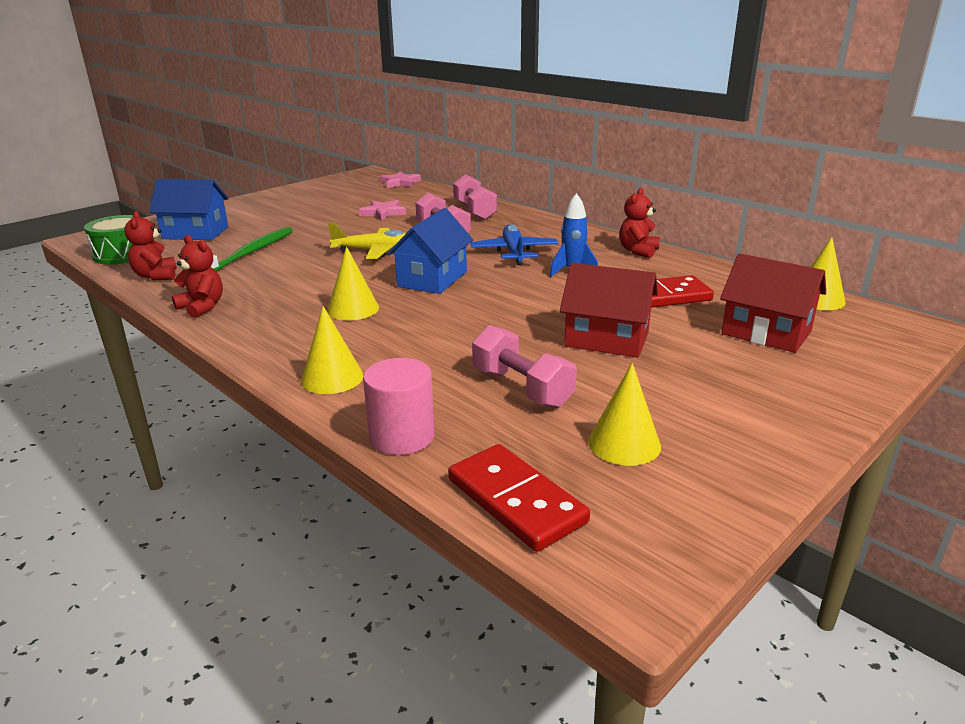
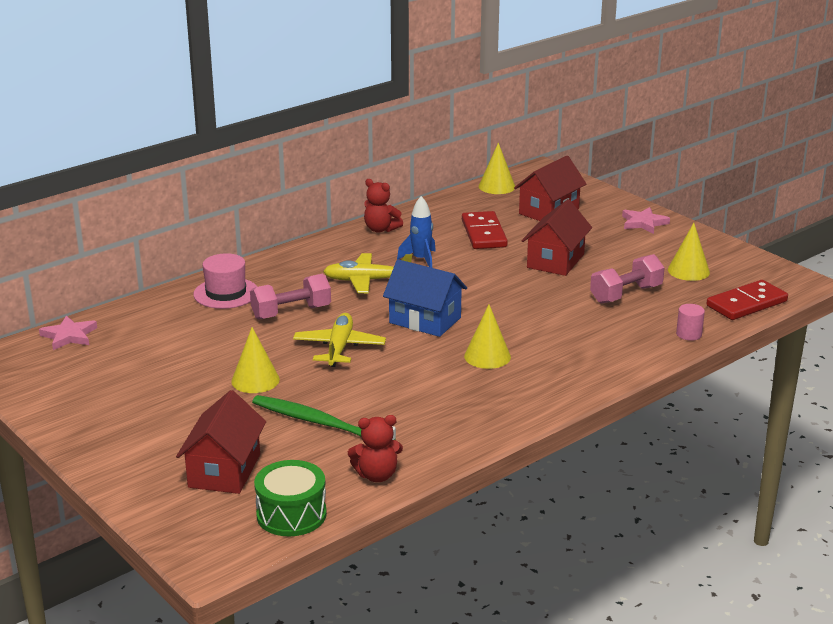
camera: 85 degrees left, 0 degrees up
(195, 233) = (224, 471): blue house -> red house
(202, 307) = (470, 433): red teddy bear -> none
(332, 378) = (613, 360): yellow cone -> yellow cone (255, 380)
(383, 213) = (202, 346): pink star -> pink star (643, 223)
(402, 436) = (689, 334): pink cylinder -> pink cylinder, size x0.61
(474, 211) = (226, 293): pink dumbbell -> pink hat
(514, 252) = (366, 280): blue plane -> yellow plane

